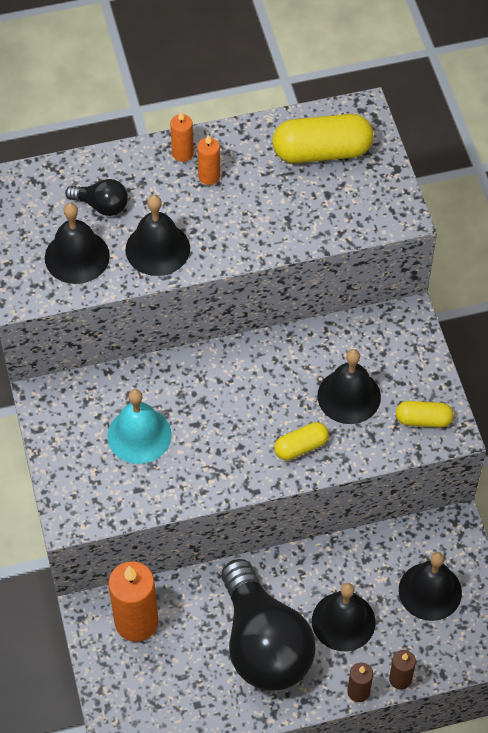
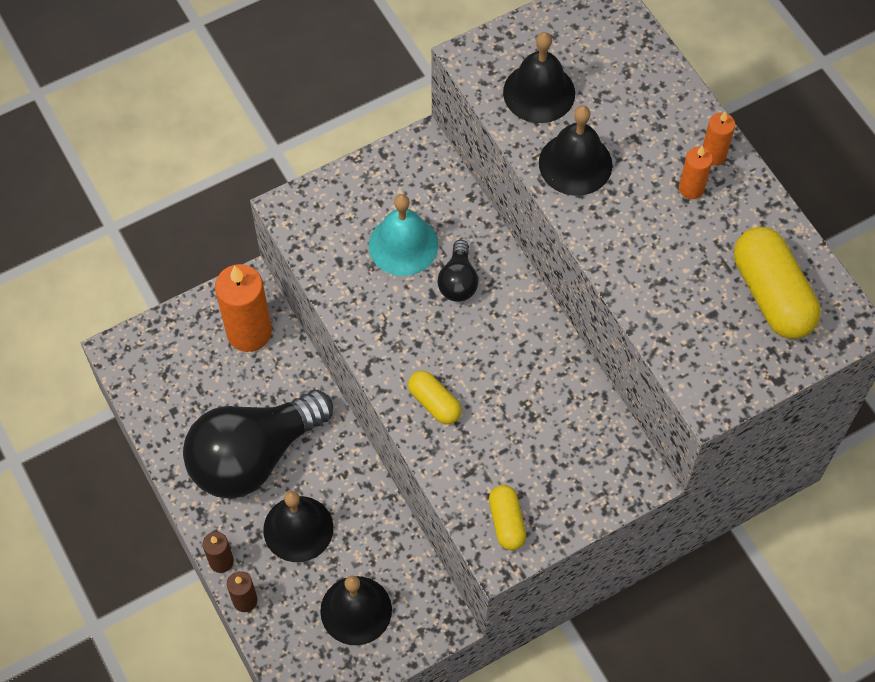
camera: 75 degrees right, 5 degrees up
(101, 205) = (613, 97): black light bulb -> black light bulb (458, 281)
(349, 396) = (514, 437): black bell -> none

